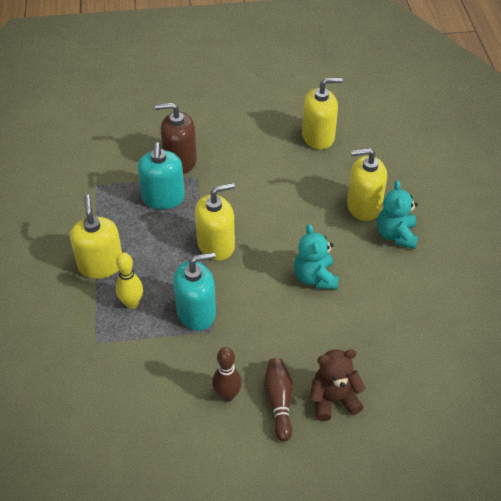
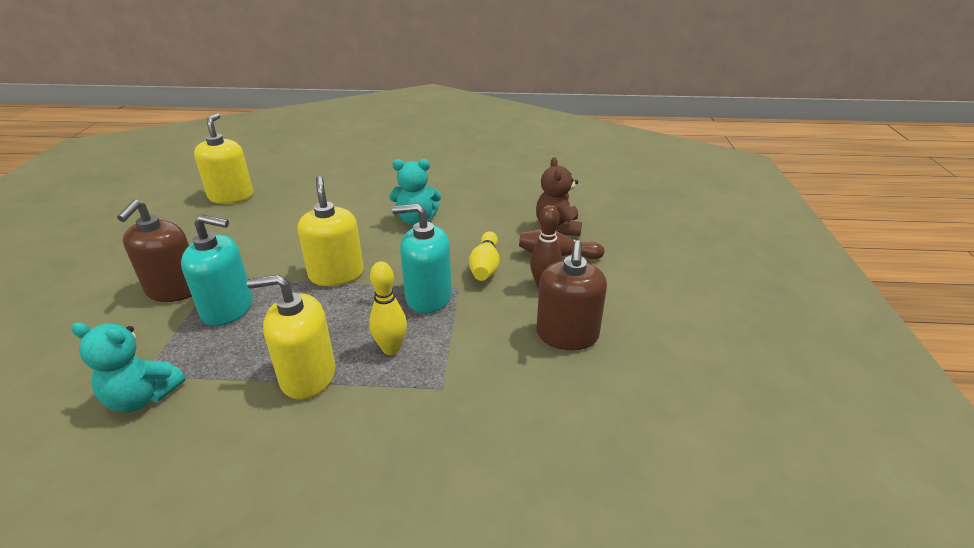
camera: 80 degrees left, 15 degrees down
(161, 418) = (567, 335): none -> brown soap dispenser
(196, 312) = (428, 297): turquoise soap dispenser -> turquoise soap dispenser turned 75 degrees counterclockwise
(248, 345) = (485, 266): none -> yellow bowling pin
(363, 206) = (344, 186): yellow soap dispenser -> none
(396, 235) = (389, 176): turquoise teddy bear -> turquoise teddy bear (142, 397)

